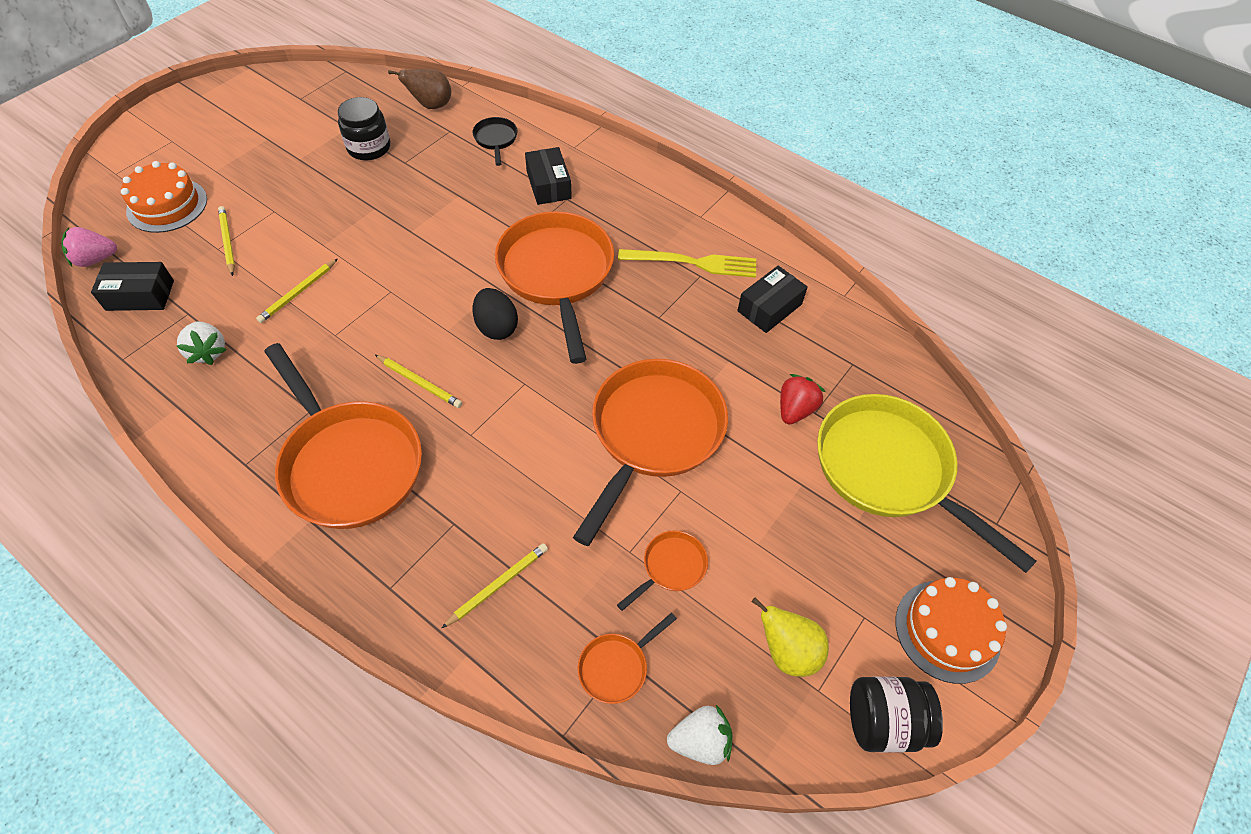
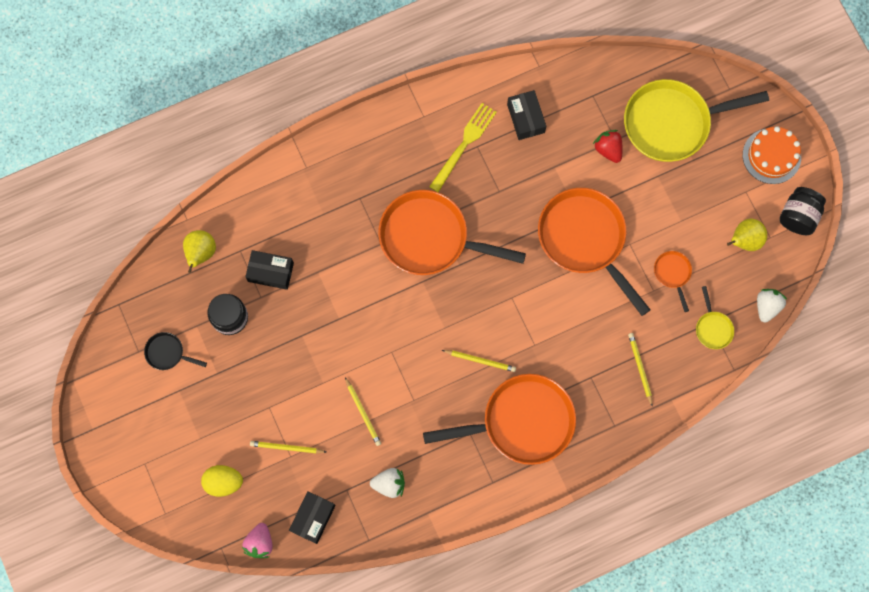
camera: 60 degrees left, 20 degrees up
(167, 205) = (224, 482): orange cake -> yellow egg
(419, 382) = (480, 360): yellow pencil -> yellow pencil turned 45 degrees clockwise
(431, 105) = (201, 253): brown pear -> yellow pear
(496, 140) = (268, 220): black pan -> black pan (167, 353)
(496, 327) = (457, 296): black egg -> none
(548, 185) = (339, 204): black box -> black box (270, 272)
(616, 667) = (712, 328): orange pan -> yellow pan

